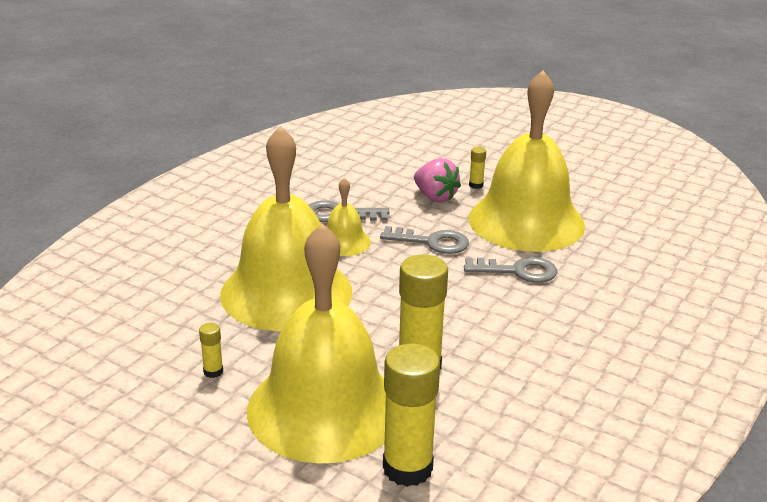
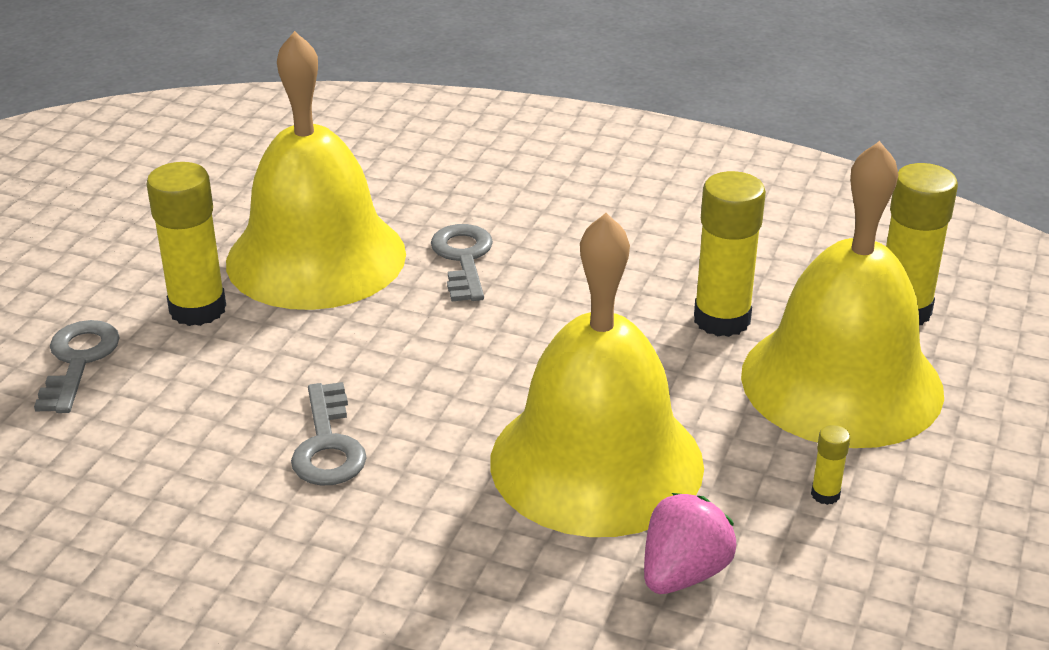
camera: 100 degrees left, 5 degrees up
(344, 242) = (424, 425): yellow bell -> none
(432, 242) = (402, 337): grey key -> grey key (78, 361)
(435, 197) = (247, 347): pink strawberry -> pink strawberry (683, 573)
(476, 185) = (197, 309): yellow glue stick -> yellow glue stick, size x2.26

